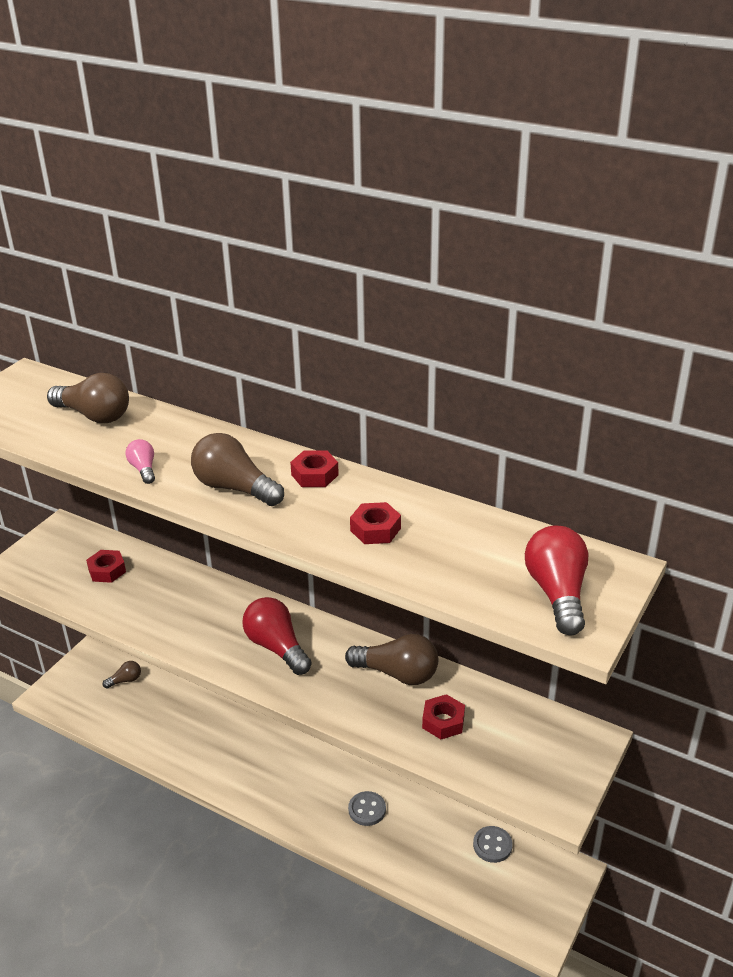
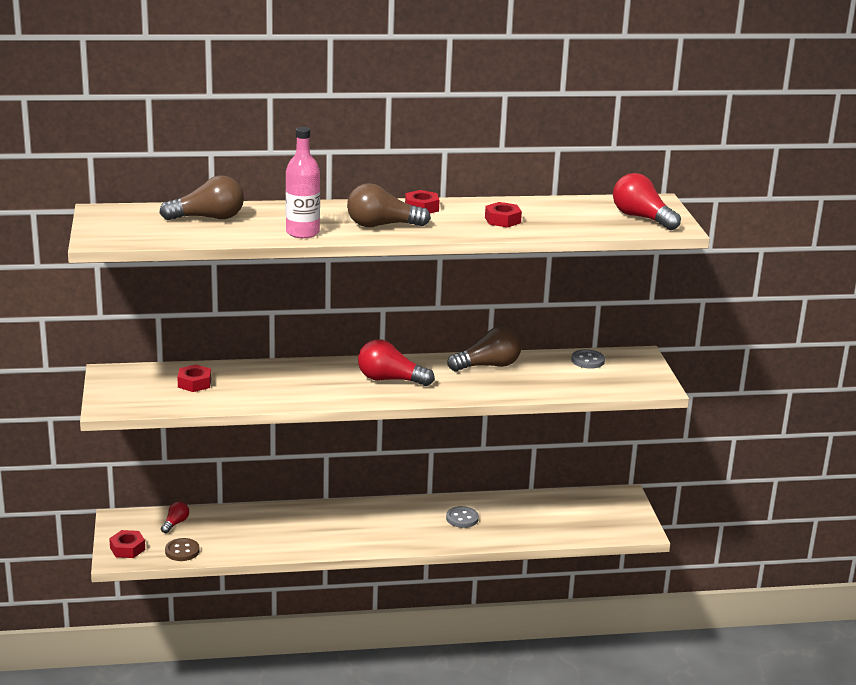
camera: 40 degrees left, 10 degrees down
(97, 716) = (182, 551): none -> brown button
(125, 680) = (175, 523): brown light bulb -> red light bulb
(143, 469) = (302, 233): pink light bulb -> pink bottle
(443, 721) = (547, 376): red nut -> red nut (127, 549)
(492, 845) = (564, 502): grey button -> grey button (587, 360)

